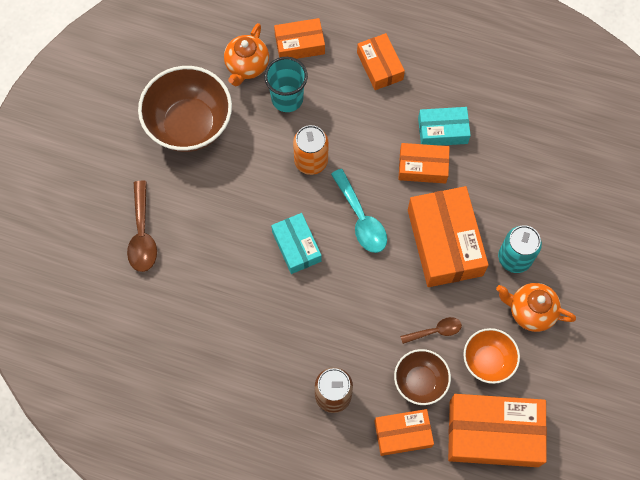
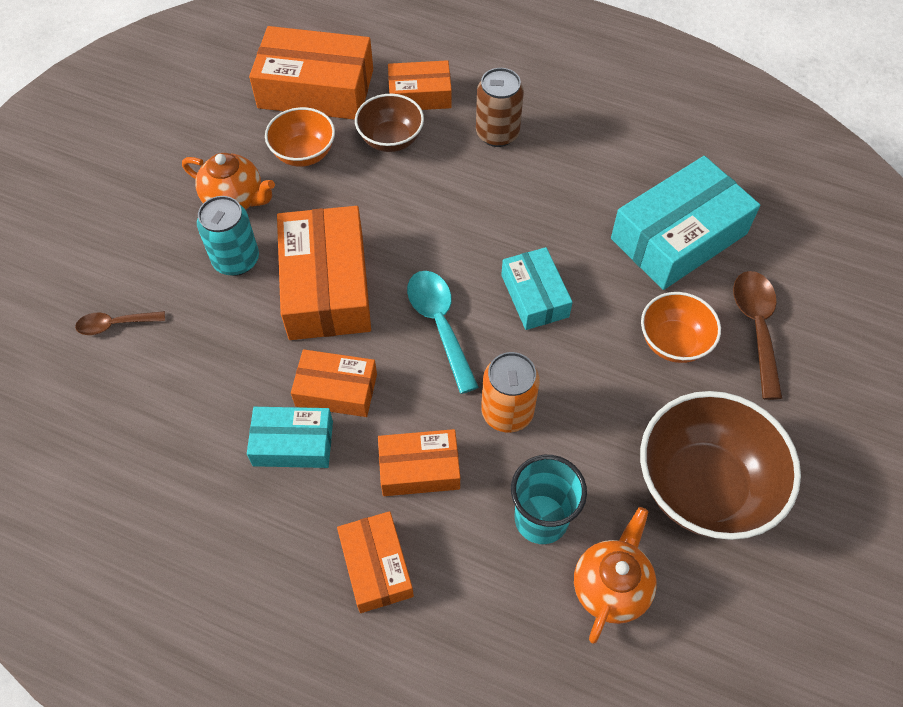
camera: 175 degrees left, 10 degrees down
(190, 306) = (678, 236): none -> turquoise box
(200, 219) = (673, 342): none -> orange bowl
(299, 44) = (515, 623): orange box -> orange box (419, 468)
(435, 331) = (361, 187): brown spoon -> brown spoon (115, 325)

